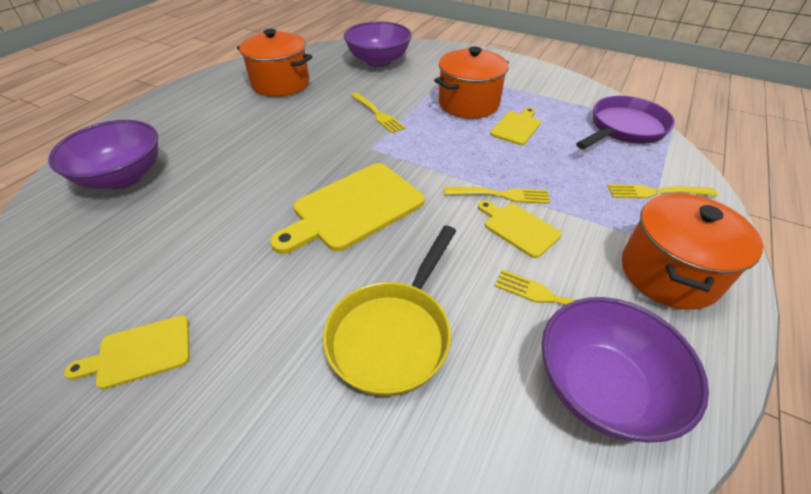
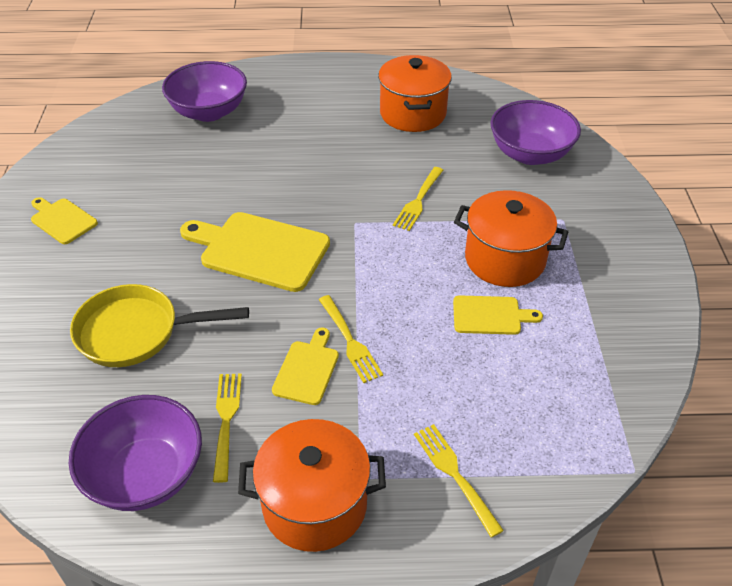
camera: 60 degrees right, 0 degrees up
(624, 129) = (578, 418): purple pan -> none

